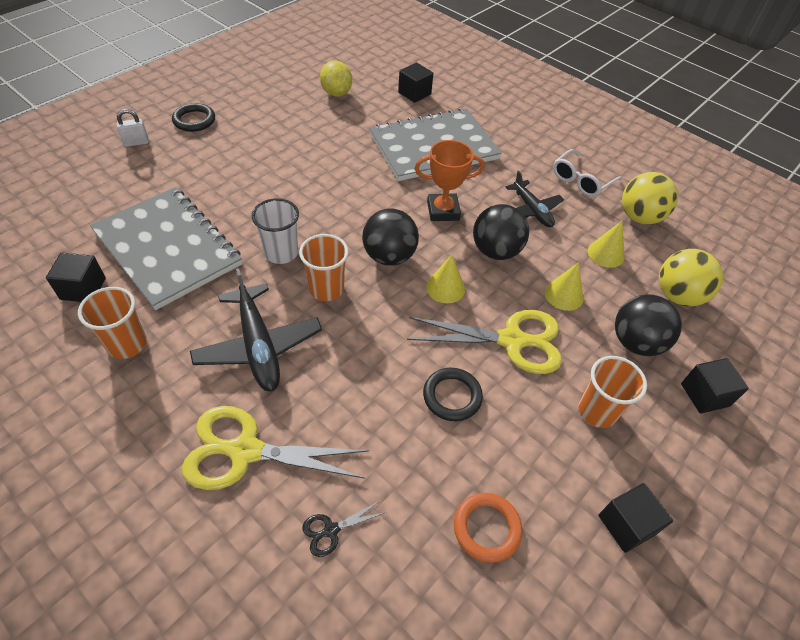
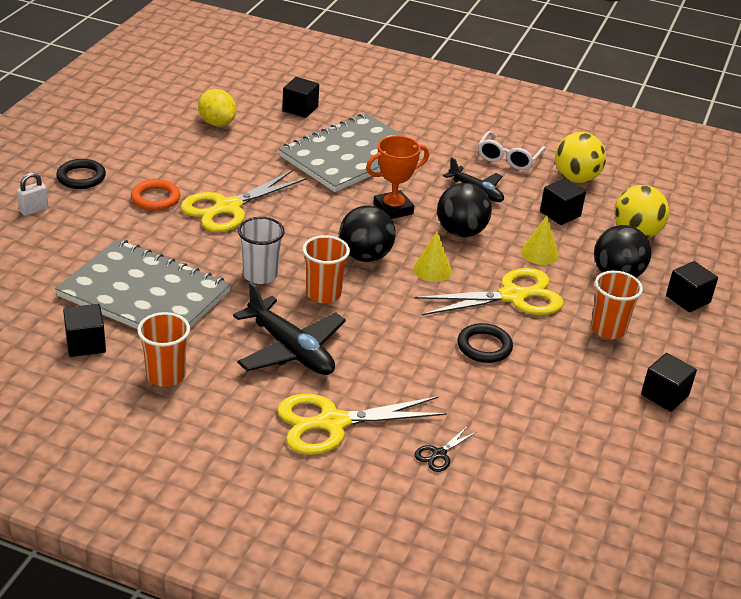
camera: 20 degrees left, 15 degrees down
(294, 176) = (227, 208): none -> yellow scissors
(486, 528) = (560, 423): orange ring -> orange ring (155, 198)
(606, 254) = (560, 214): yellow cone -> black cube

